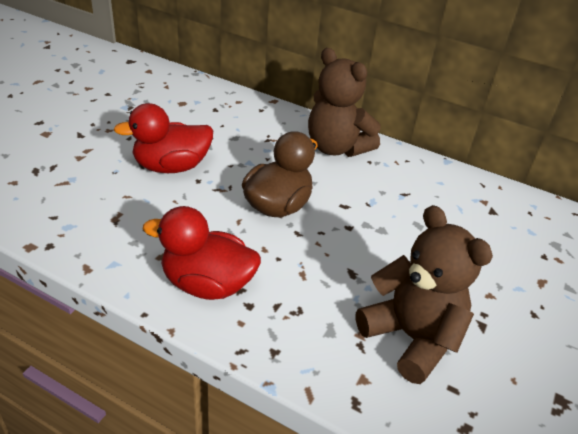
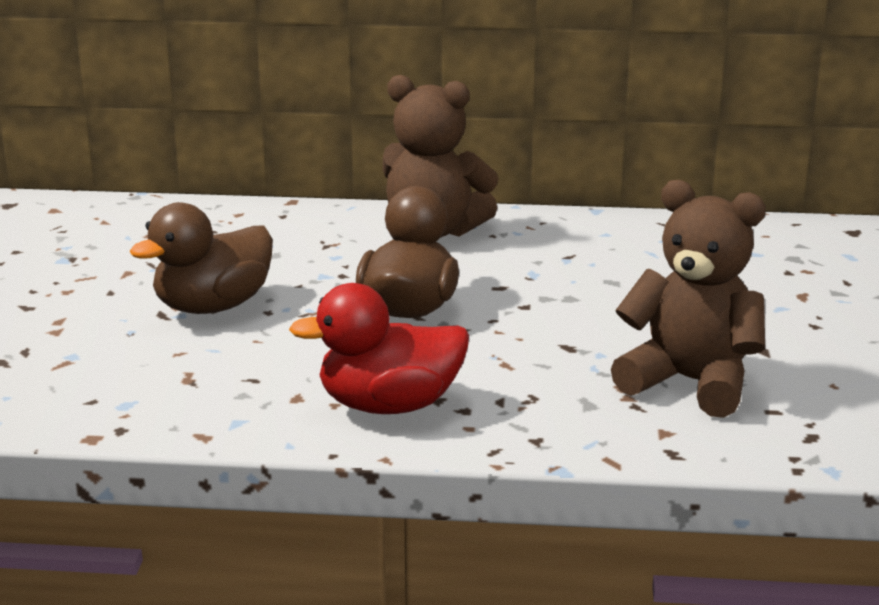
camera: 20 degrees left, 15 degrees down
(171, 167) = (213, 307): red duck -> brown duck

